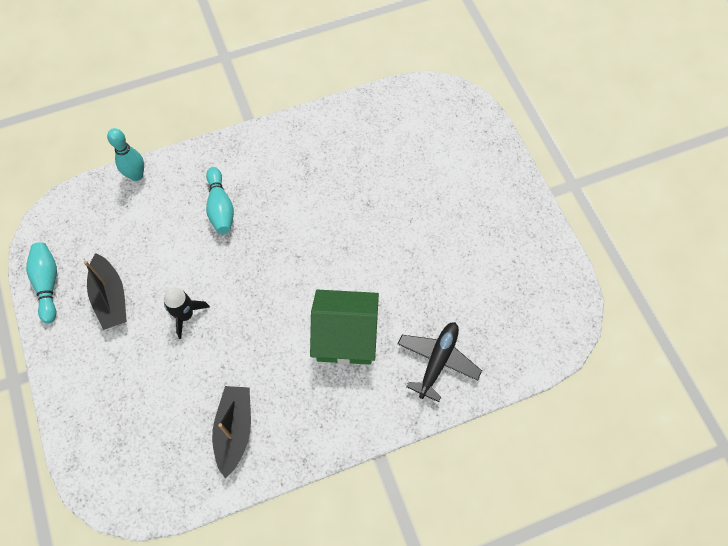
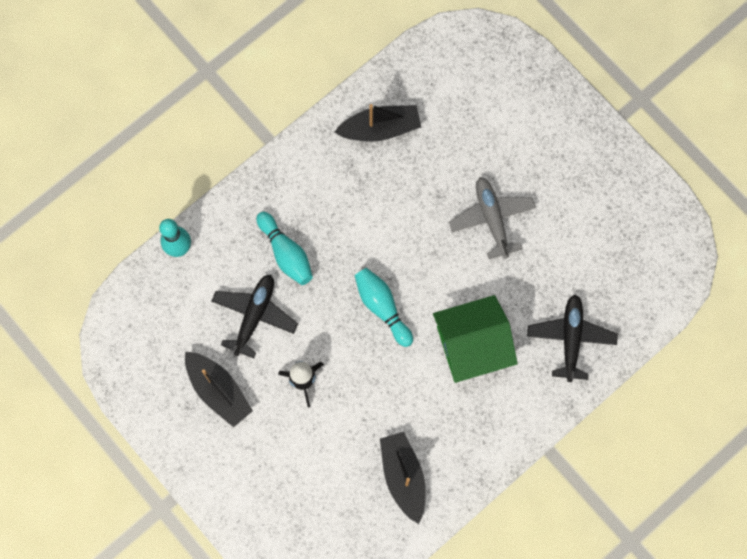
camera: 20 degrees left, 10 degrees up
(48, 284) = (146, 400): turquoise bowling pin -> turquoise bowling pin (382, 307)
(170, 247) = (254, 316): none -> black plane
(341, 138) = (380, 129): none -> black boat
(406, 237) = (492, 219): none -> grey plane

